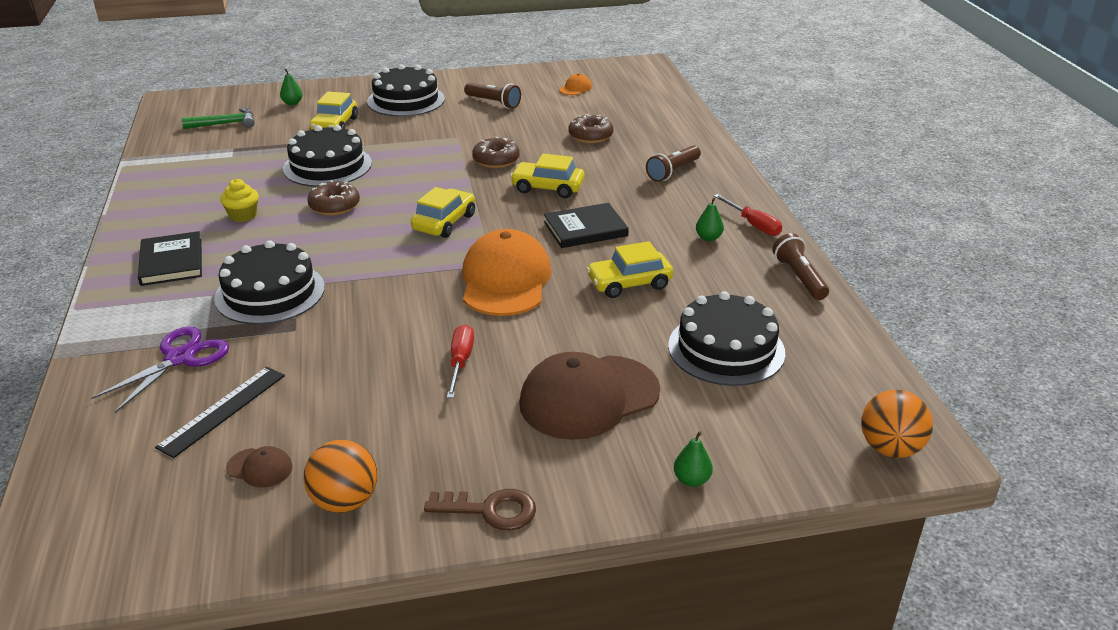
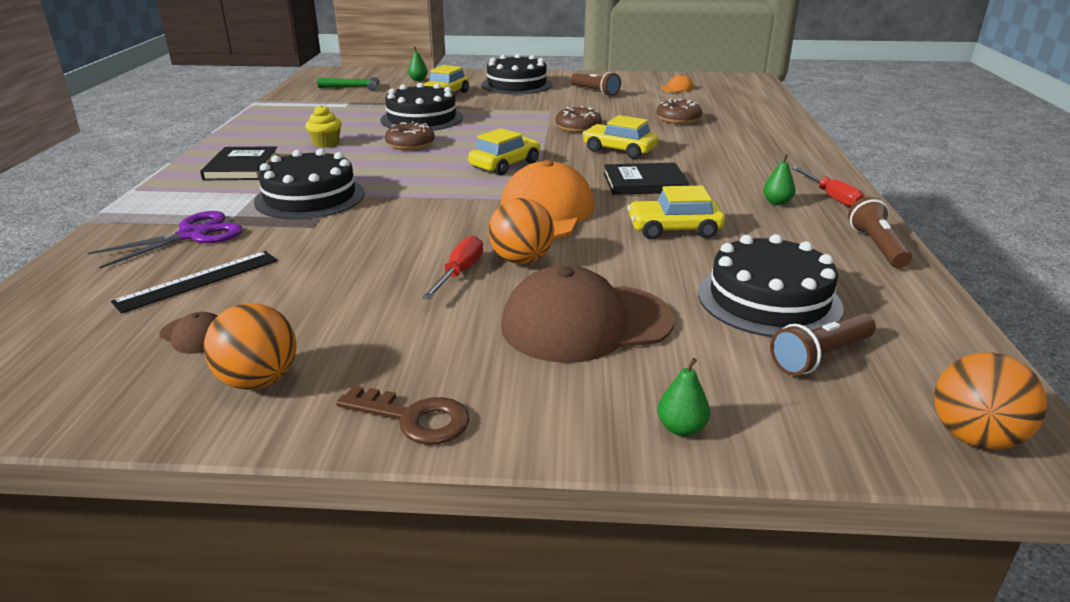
camera: 15 degrees right, 5 degrees down
(509, 339) = (521, 260): none -> orange ball
(673, 172) = (754, 150): brown flashlight -> brown flashlight (820, 357)

